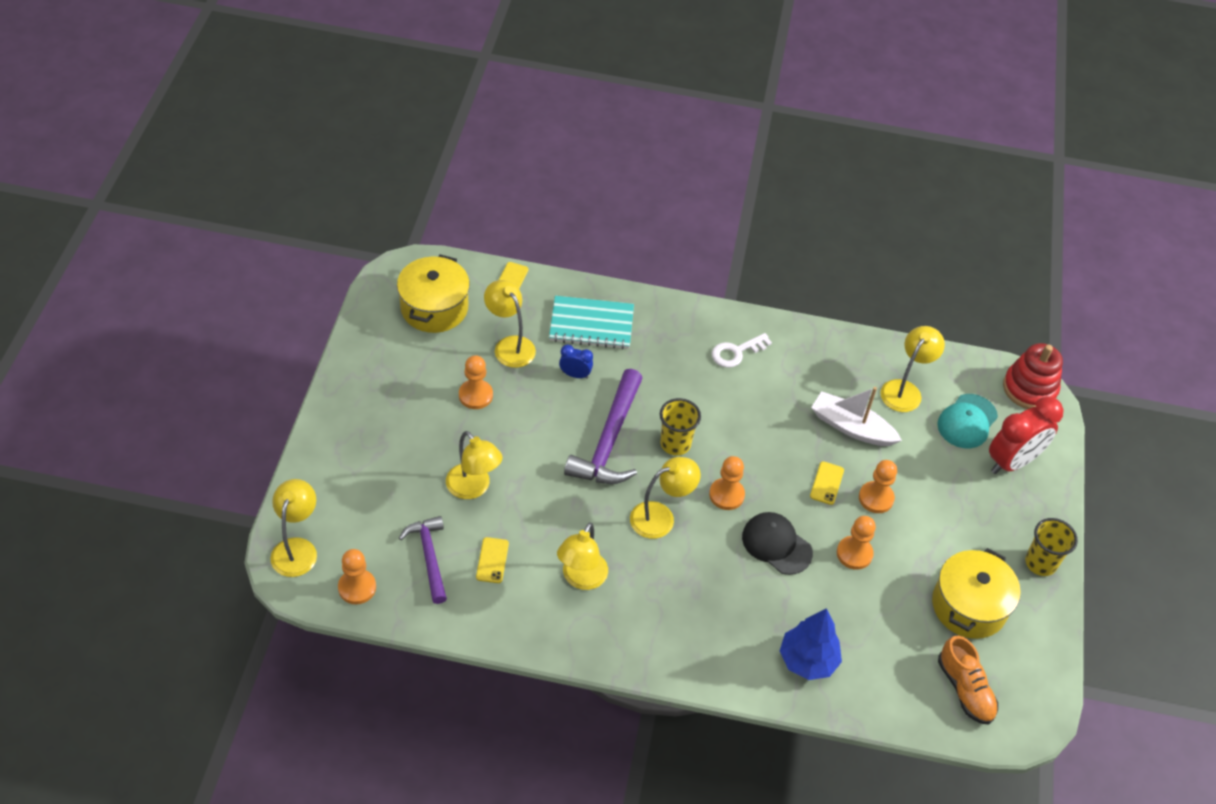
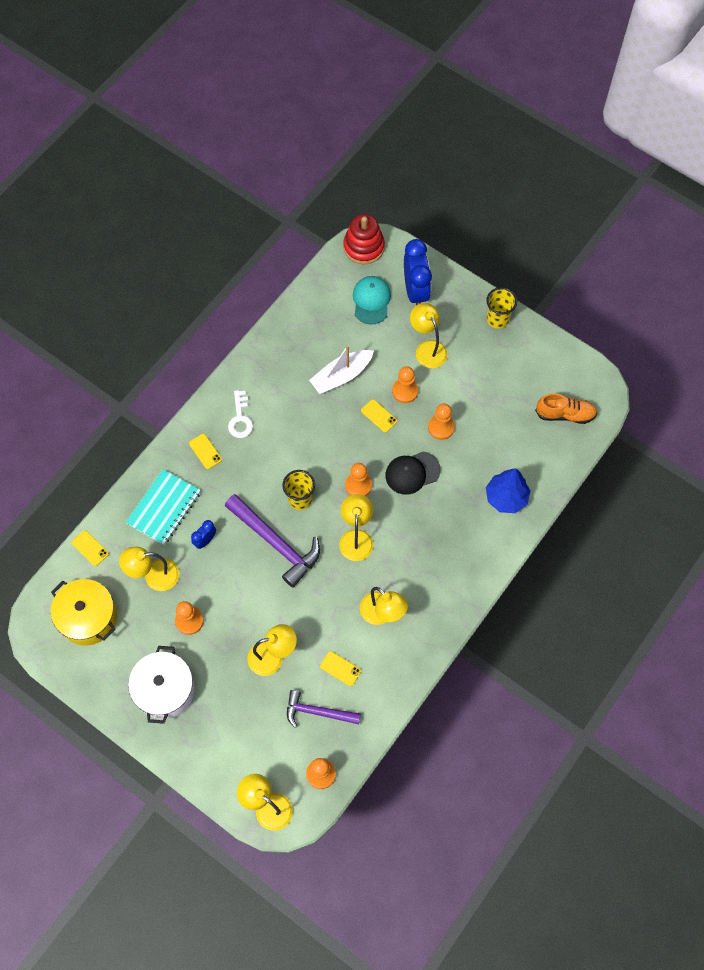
camera: 60 degrees left, 15 degrees up
(387, 403) = (165, 690): none -> white pot
(678, 335) = (205, 451): none -> yellow phone
(905, 390) = (327, 325): yellow lamp -> yellow lamp (427, 348)
(967, 421) = (371, 301): turquoise cap -> turquoise cap turned 150 degrees counterclockwise
(969, 606) = (509, 379): yellow pot -> none
(1012, 462) = (415, 291): red clock -> blue clock

